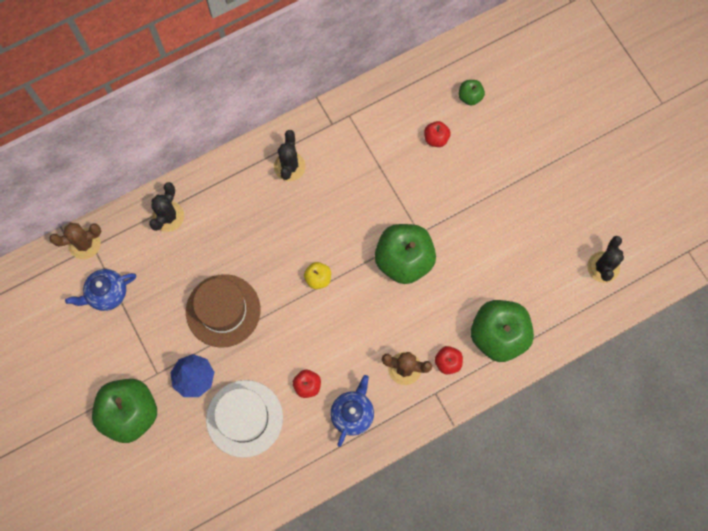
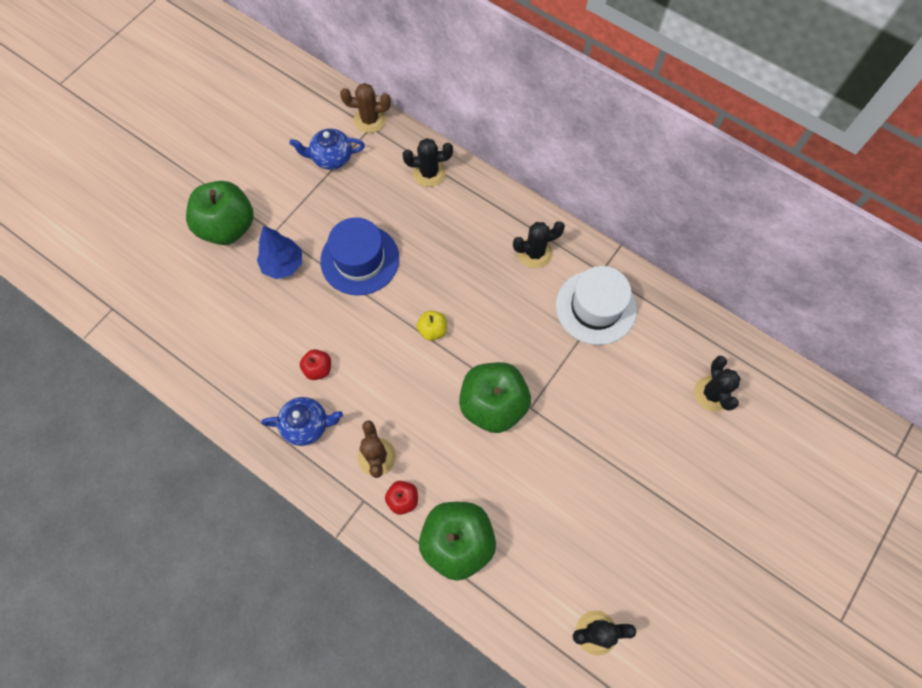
camera: 65 degrees right, 5 degrees down
(84, 244) = (369, 120): brown cactus -> brown cactus turned 45 degrees counterclockwise
(107, 294) = (331, 158): blue teapot -> blue teapot turned 45 degrees counterclockwise
(223, 310) = (360, 259): brown hat -> blue hat
(244, 418) = (261, 326): white hat -> white hat (596, 307)
(436, 138) = (644, 379): red apple -> none
(470, 97) = (712, 393): green apple -> black cactus

